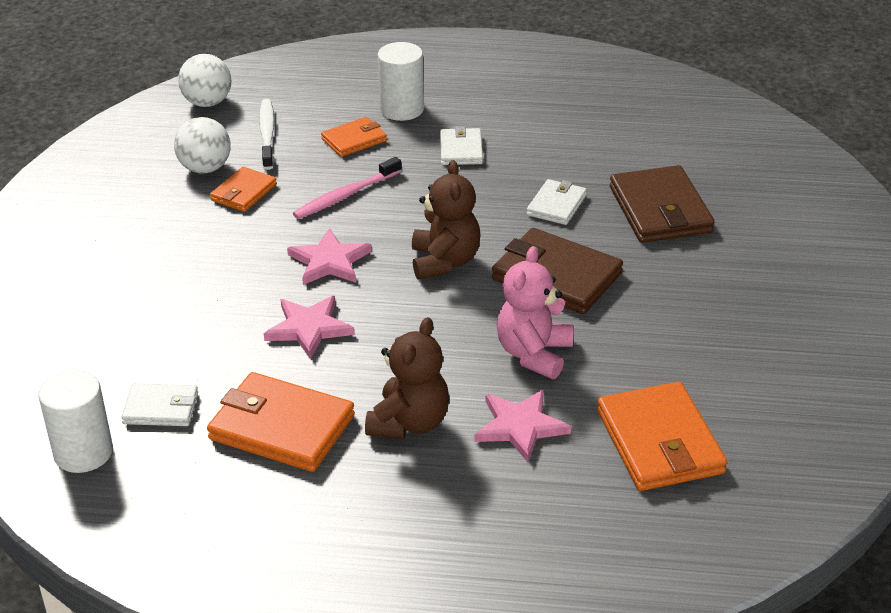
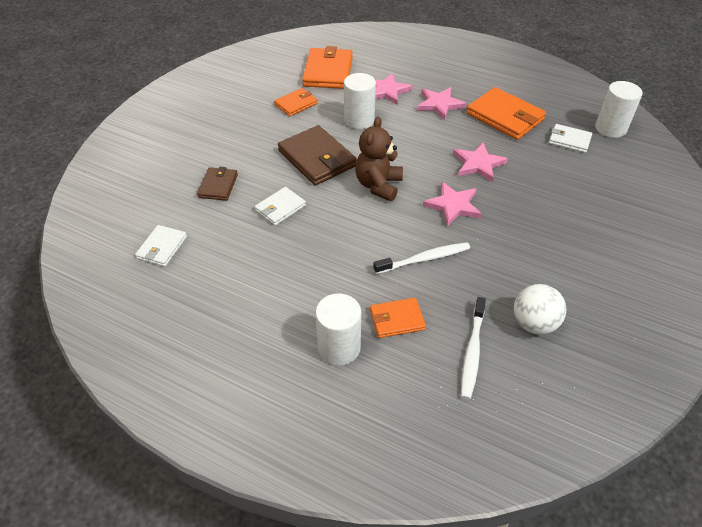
camera: 160 degrees left, 10 degrees up
(207, 103) = (525, 423): white ball -> none
(243, 192) = (504, 285): orange wallet -> orange wallet (296, 104)
(345, 195) = (424, 259): pink toothbrush -> white toothbrush
(409, 423) = (439, 104): brown teddy bear -> pink star
(461, 150) = (315, 280): white wallet -> white wallet (162, 247)
(534, 354) = (359, 120): pink teddy bear -> white cylinder
(660, 210) = (218, 186): brown wallet -> brown wallet, size x0.57

